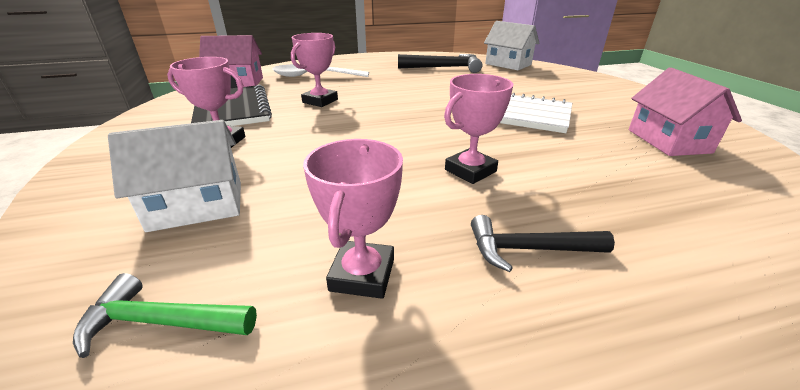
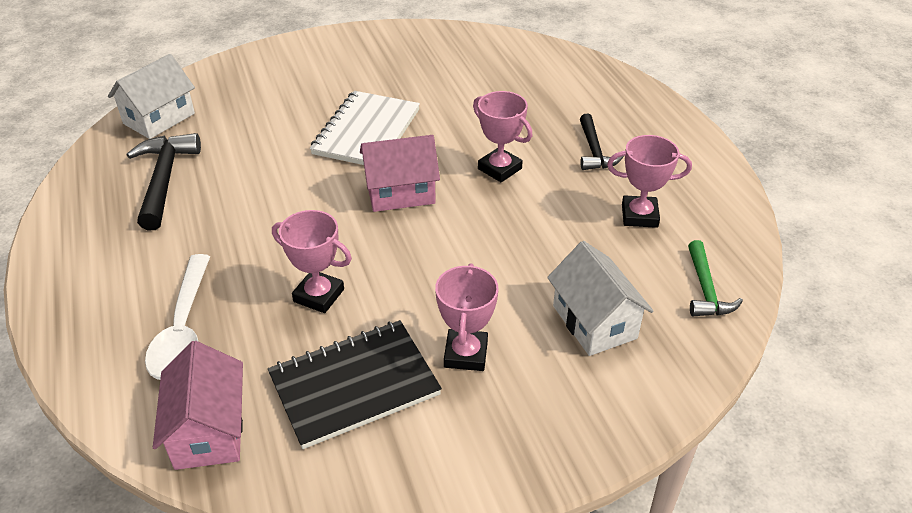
camera: 95 degrees left, 10 degrees up
(668, 141) = (427, 63): pink house -> pink house (400, 193)

